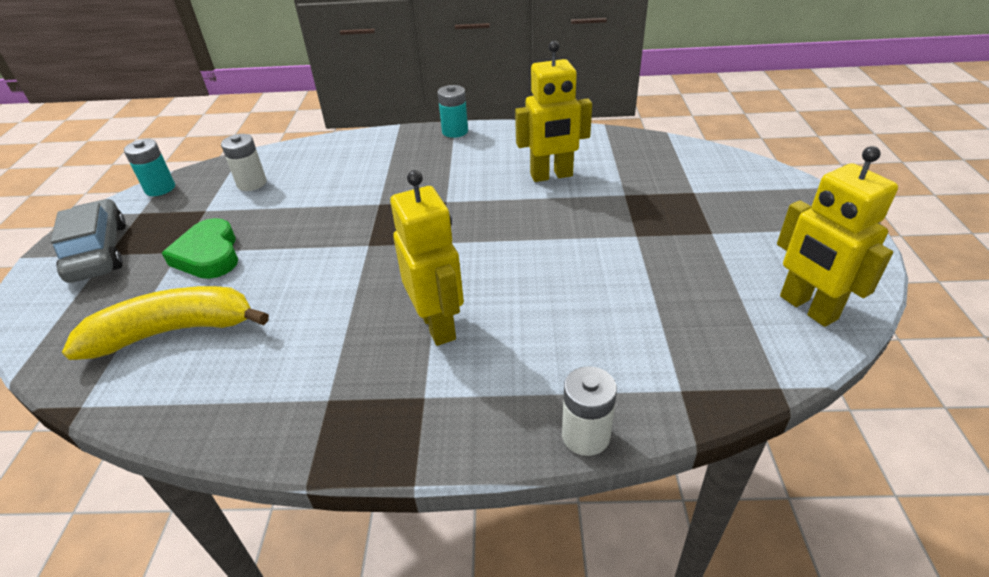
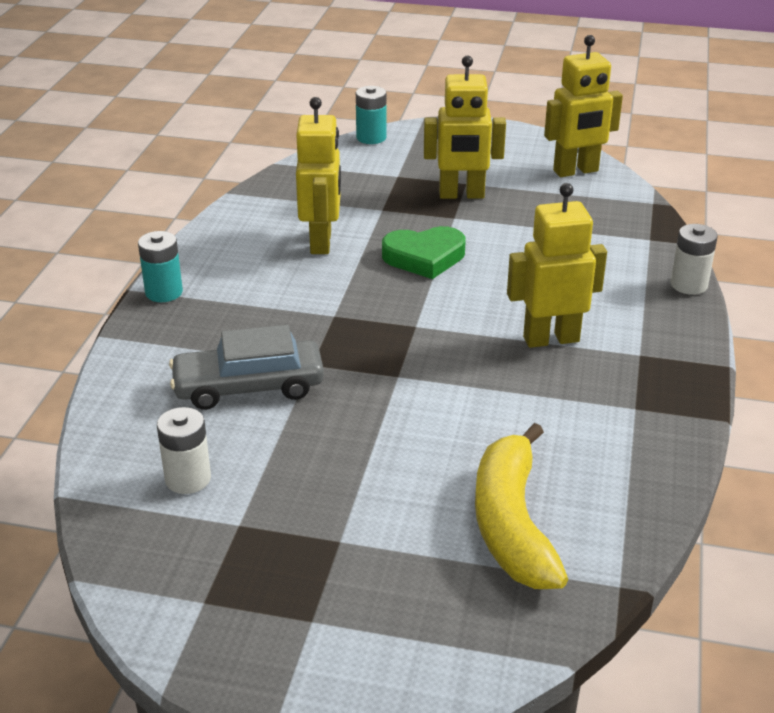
camera: 80 degrees left, 5 degrees down
(98, 252) = (302, 632): grey car -> grey car (249, 387)
(160, 188) = (136, 586): turquoise battery -> turquoise battery (371, 137)
(208, 255) = (362, 509): green heart -> green heart (424, 257)
(683, 233) = (461, 195): none -> yellow robot

